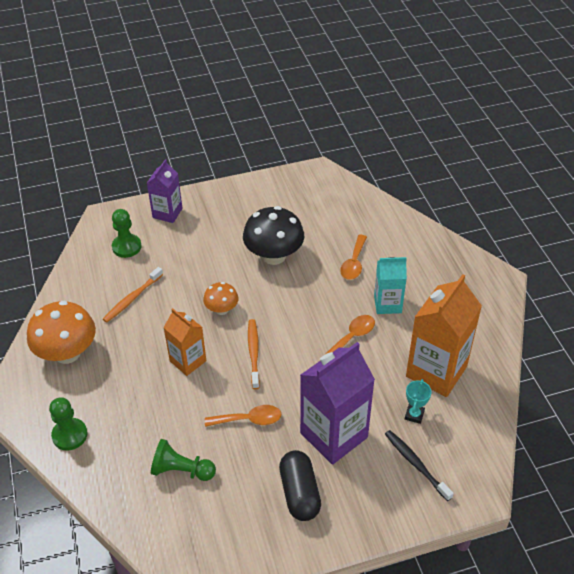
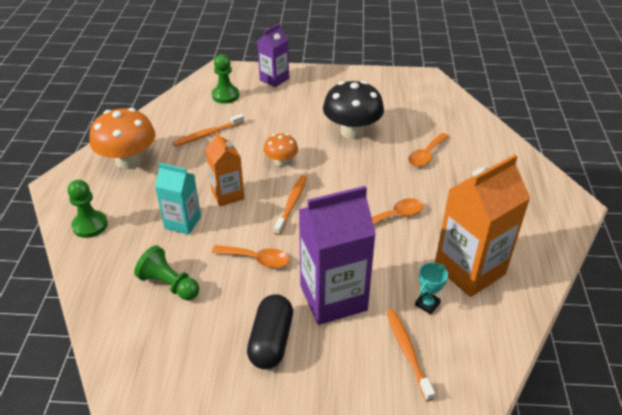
camera: 20 degrees right, 5 degrees down
(387, 304) = (444, 197): turquoise carton -> turquoise carton (182, 222)
(416, 464) = (408, 352): black toothbrush -> orange toothbrush

